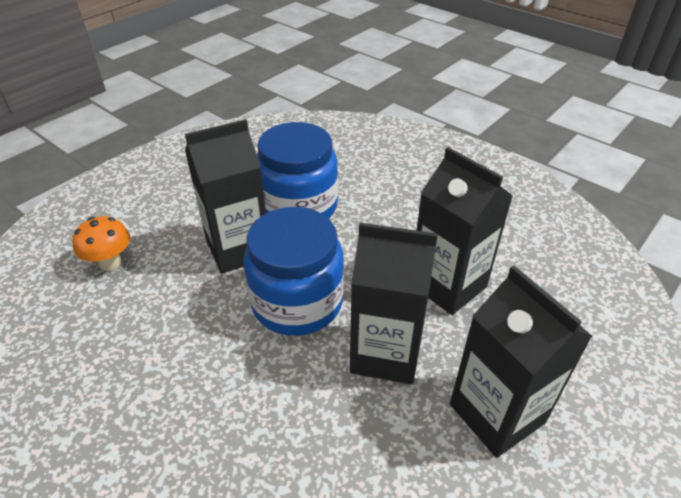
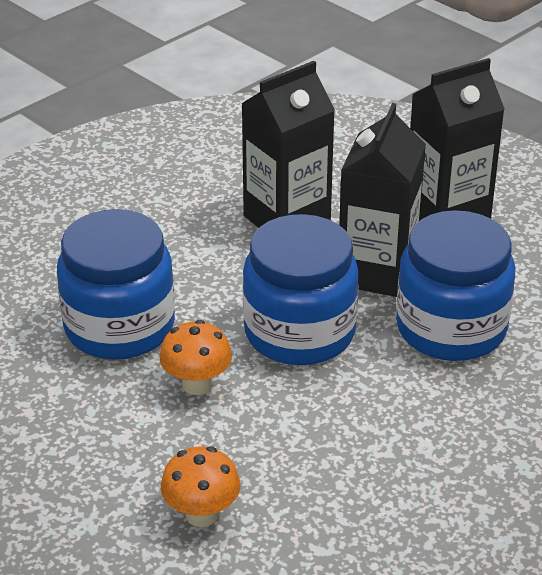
camera: 85 degrees left, 5 degrees down
(238, 249) = (197, 384): black carton -> orange mushroom
(308, 416) = (451, 328): none -> blue jar

